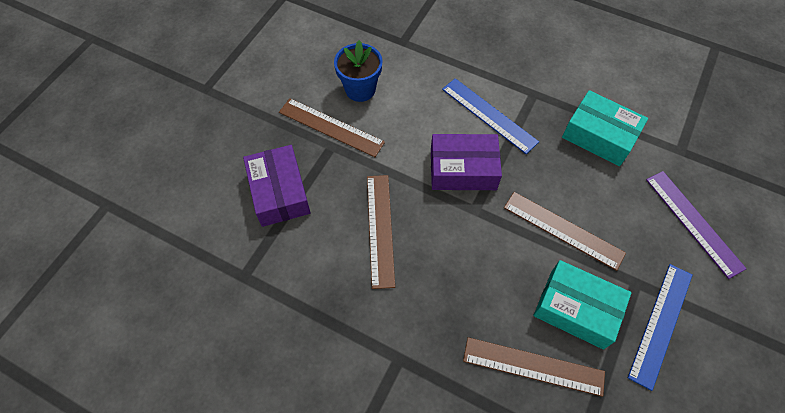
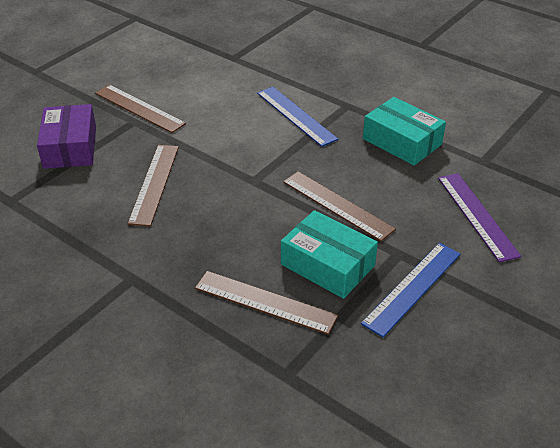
camera: 10 degrees right, 20 degrees down
(360, 89) = (178, 86): blue flower pot -> none
(463, 169) = (254, 151): purple box -> none

